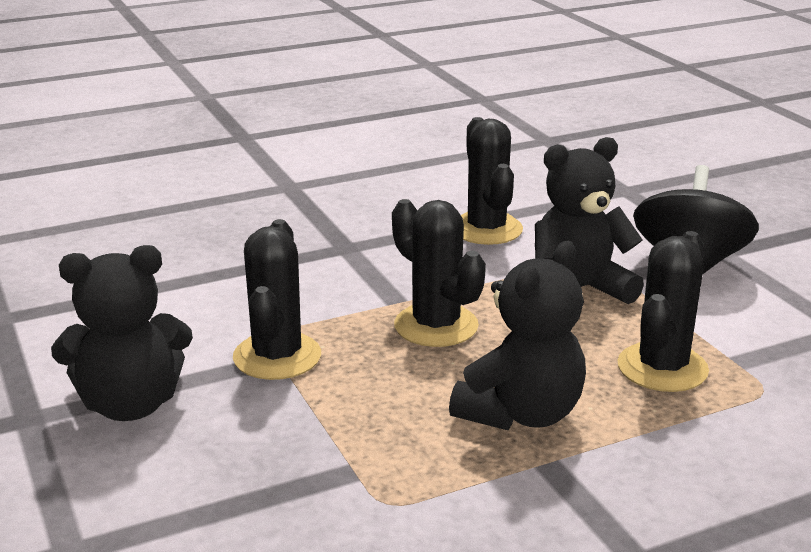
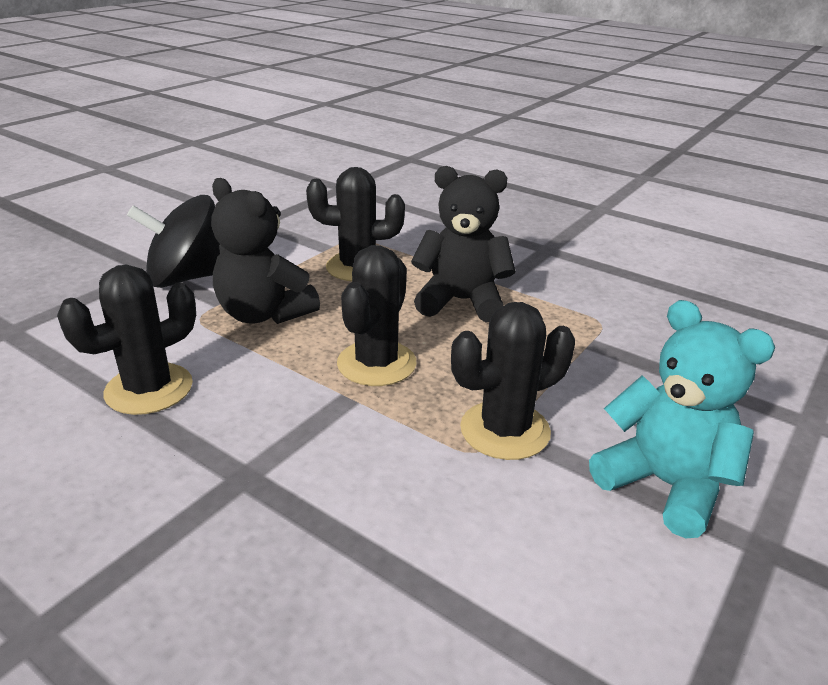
camera: 120 degrees left, 5 degrees up
(130, 405) = (664, 484): black teddy bear -> turquoise teddy bear

